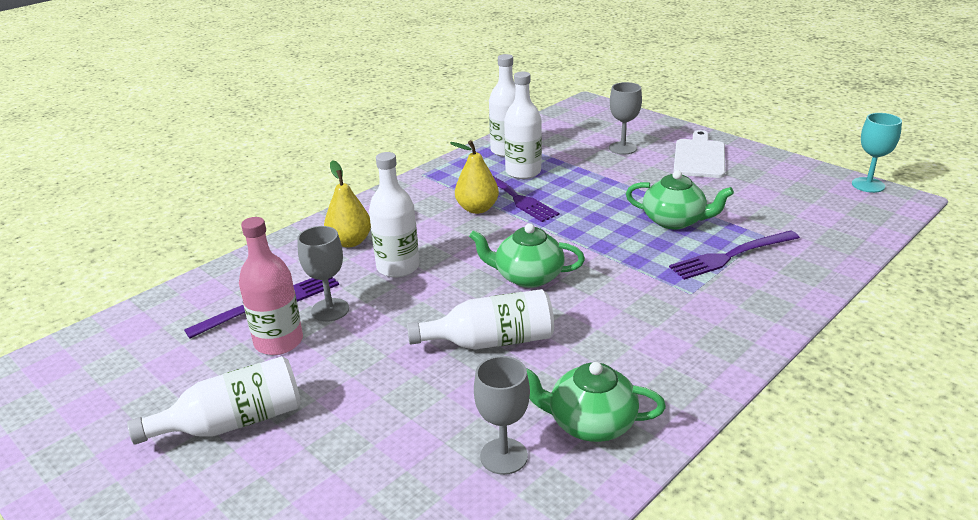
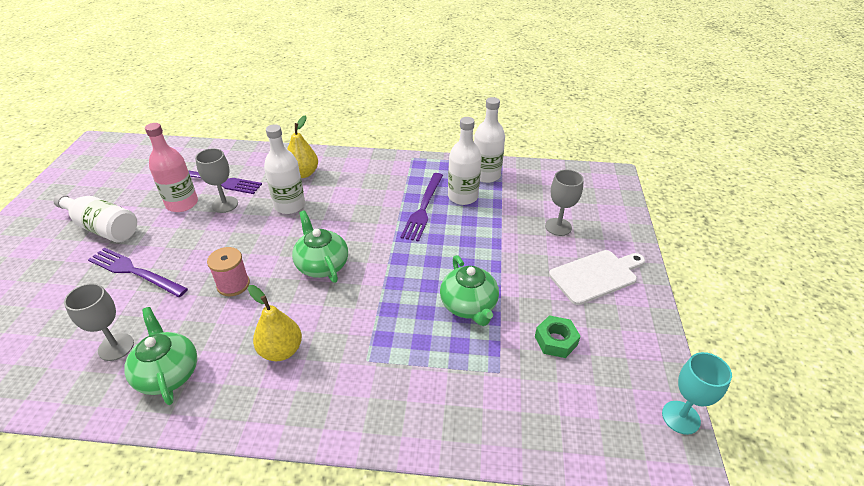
camera: 50 degrees right, 10 degrees up
(477, 209) = (390, 201): yellow pear -> yellow pear (281, 350)
(491, 341) = (233, 284): white bottle -> pink spool
(731, 256) = (444, 363): purple fork -> purple fork (135, 272)
(753, 200) = (556, 341): none -> green nut

